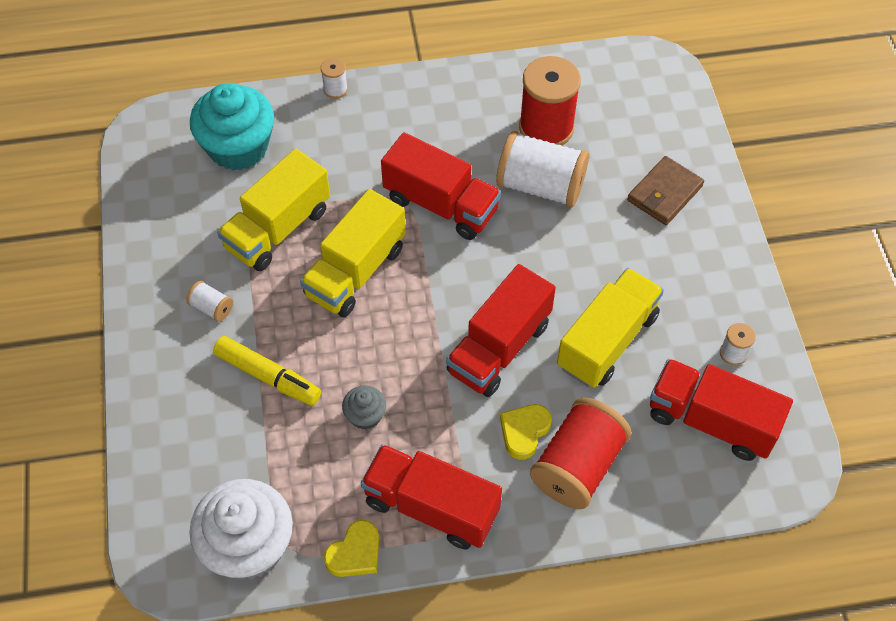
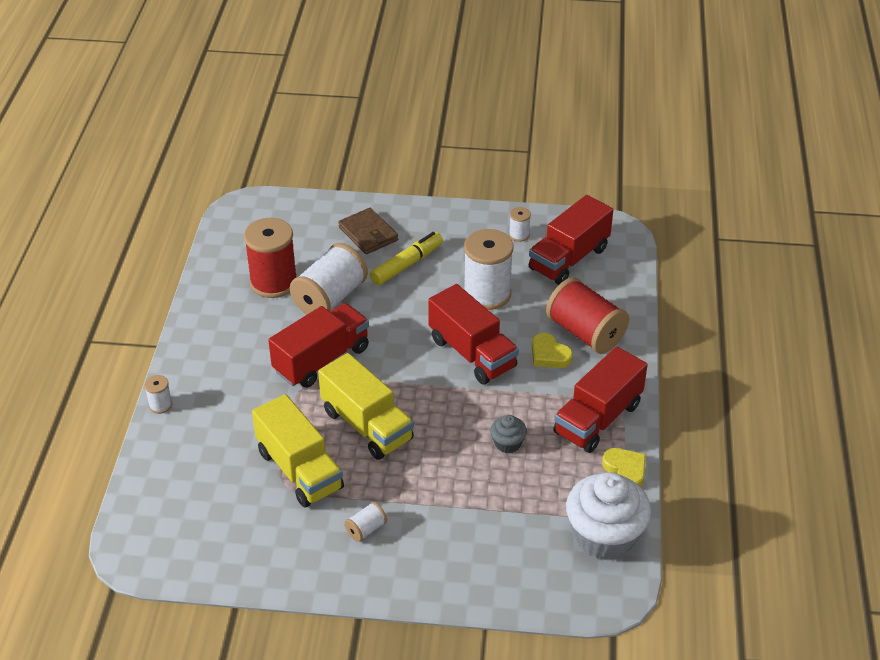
camera: 75 degrees left, 15 degrees down
(238, 147) = (193, 485): turquoise cupcake -> none
(268, 376) = (450, 500): yellow marker -> yellow marker (406, 265)
(607, 341) = (487, 294): yellow truck -> white spool

